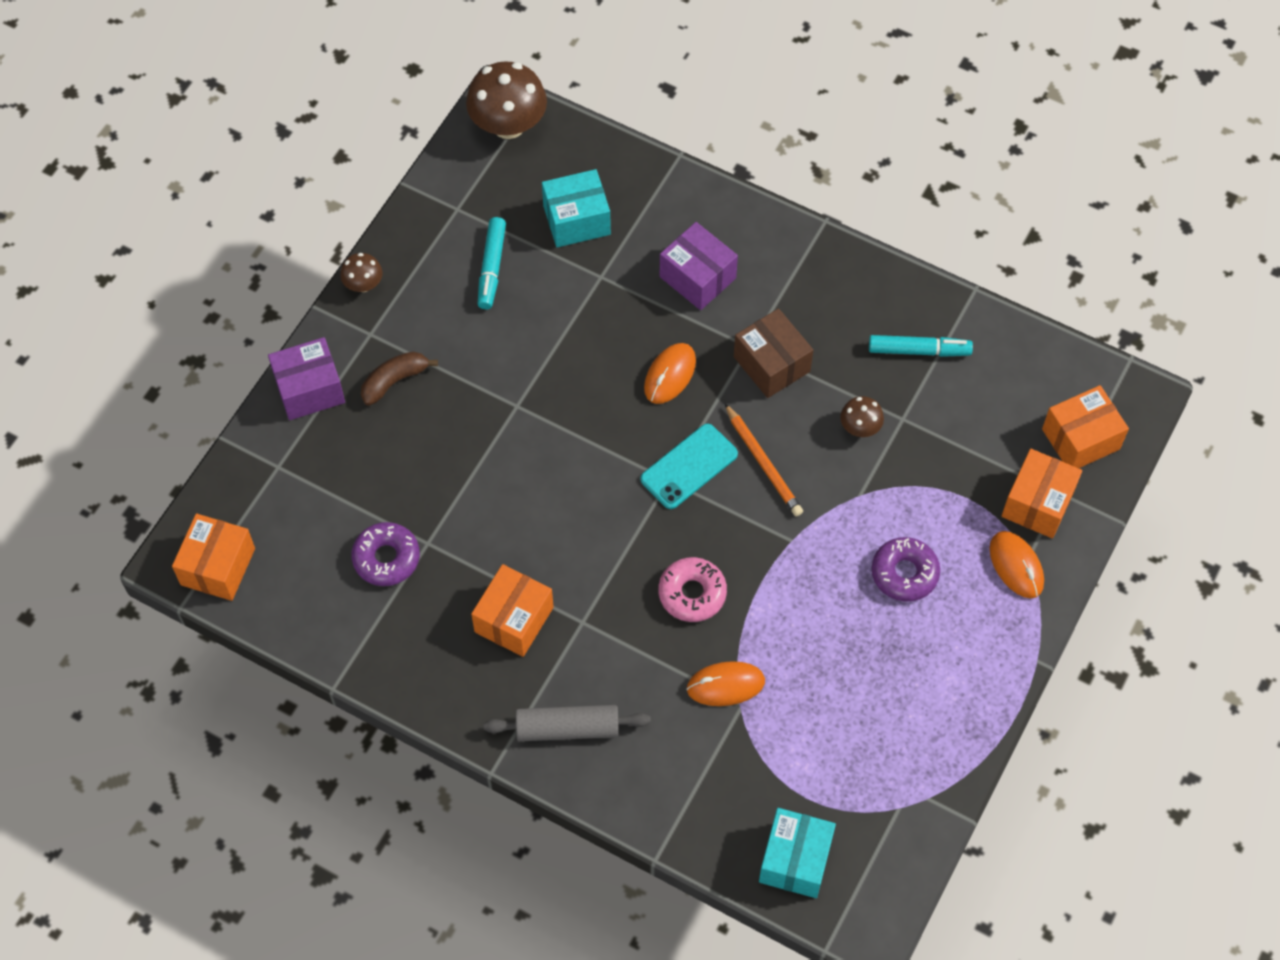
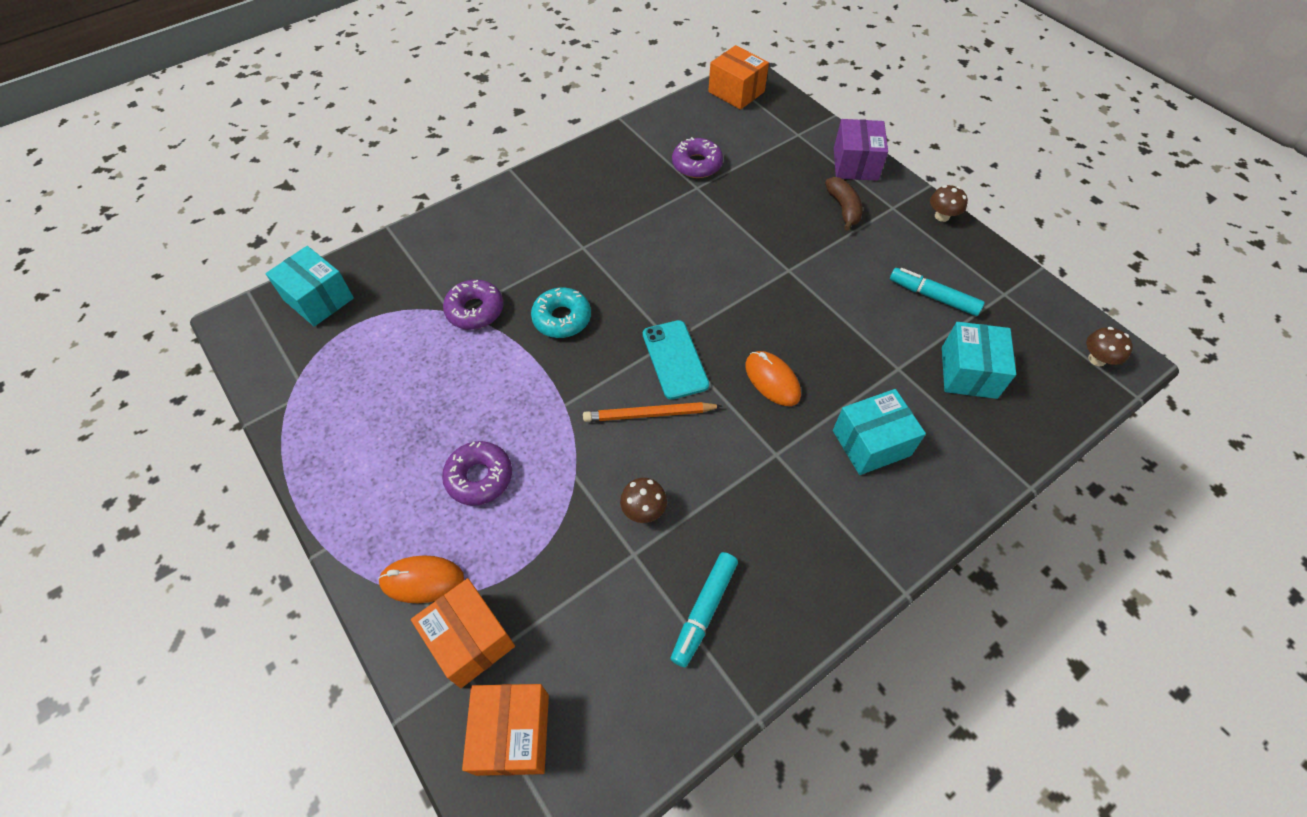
camera: 115 degrees right, 5 degrees down
(508, 125) = (1097, 359): brown mushroom -> brown mushroom, size x0.51
(514, 619) = (609, 212): orange box -> none
(567, 728) = (510, 213): grey rolling pin -> none
(692, 593) = (562, 318): pink donut -> turquoise donut
(697, 277) = (871, 443): purple box -> turquoise box
(725, 685) = (475, 310): orange mouse -> purple donut
(771, 364) = (748, 464): brown box -> none

